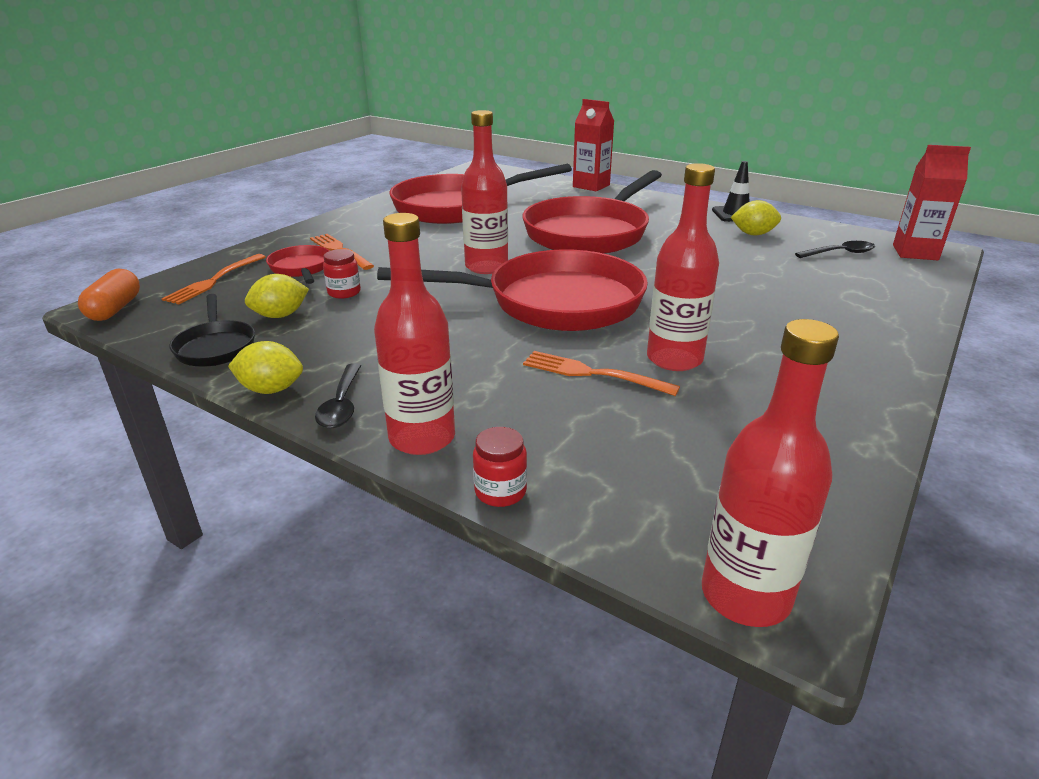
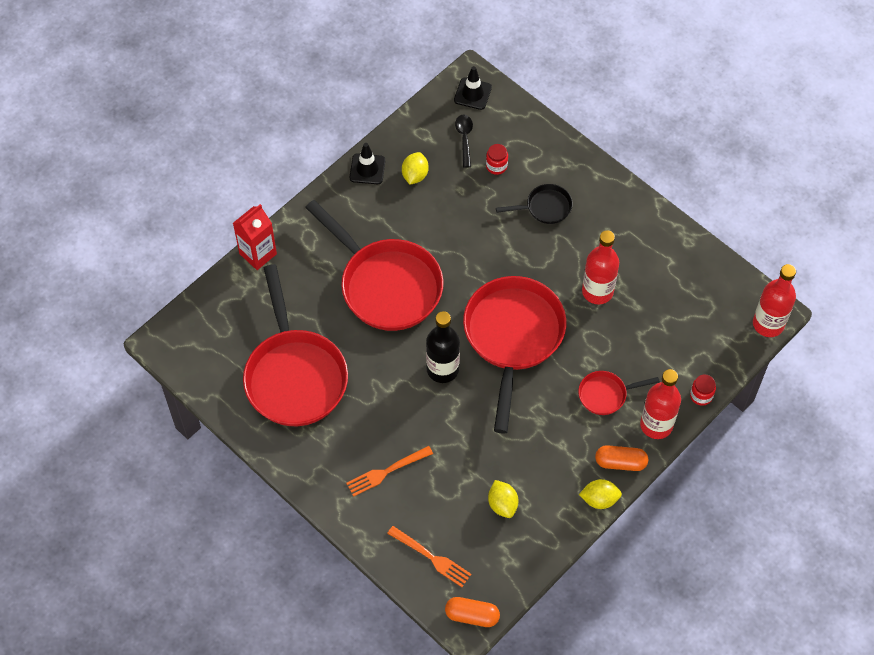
camera: 80 degrees left, 30 degrees up
(215, 347) = (542, 538): black pan -> black pan (545, 207)
(271, 389) = (599, 499): yellow lemon -> yellow lemon turned 75 degrees clockwise
(301, 268) = (419, 498): red pan -> red pan (605, 394)
(342, 405) = (620, 462): black spoon -> orange capsule
(344, 292) = (471, 466): red jar -> red jar (496, 166)
(486, 267) = (442, 369): red bottle -> black bottle
(593, 374) = (607, 336): orange fork -> none
(915, 252) = (472, 94): red carton -> black traffic cone

